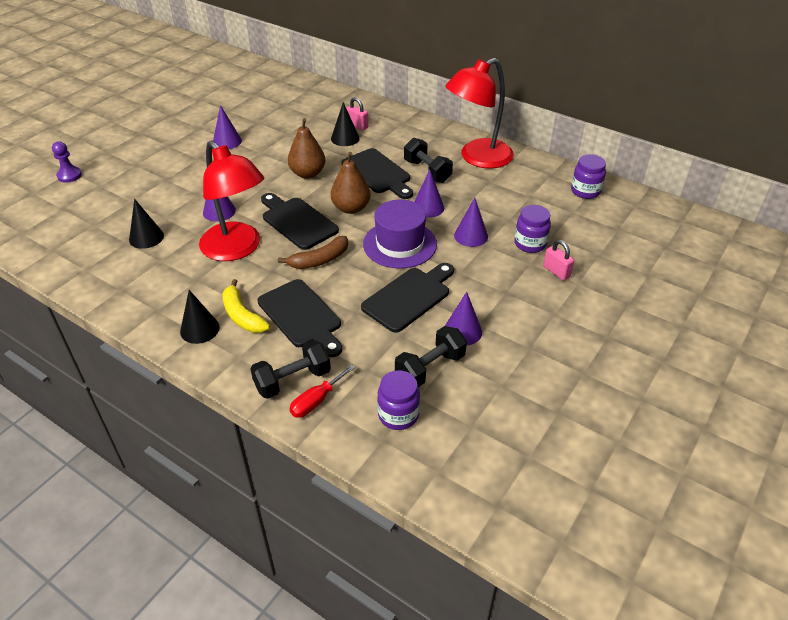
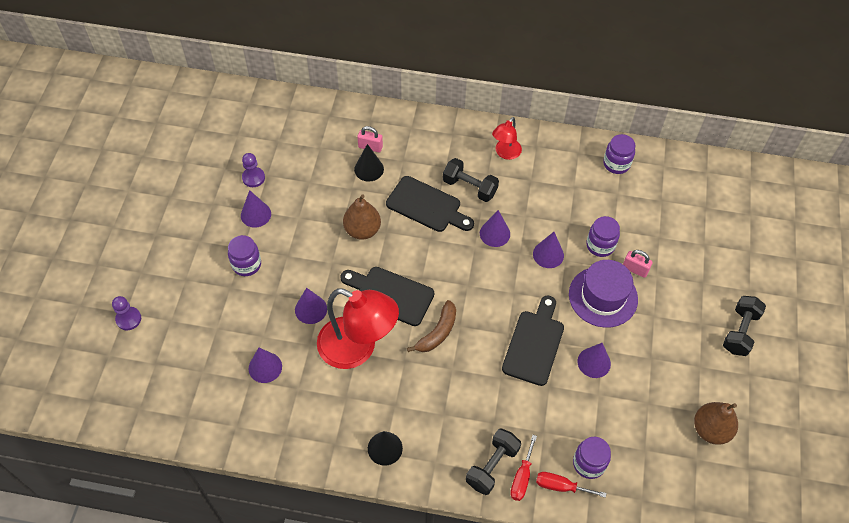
camera: 25 degrees left, 15 degrees up
(146, 237) = (265, 367): black cone -> purple cone
(192, 169) = (246, 264): none -> purple jar
(242, 315) = (411, 419): yellow banana -> none
(244, 120) = (253, 178): none -> purple pawn
(301, 316) = (460, 400): black cutting board -> none
(351, 208) = (428, 260): brown pear -> brown pear (710, 430)
(353, 424) = (561, 486): none -> red screwdriver
(400, 244) = (494, 287): purple hat -> purple hat (603, 296)
(430, 368) = (588, 409): black dumbbell -> black dumbbell (740, 332)
(477, 158) = (505, 153): red lamp -> red lamp, size x0.51

